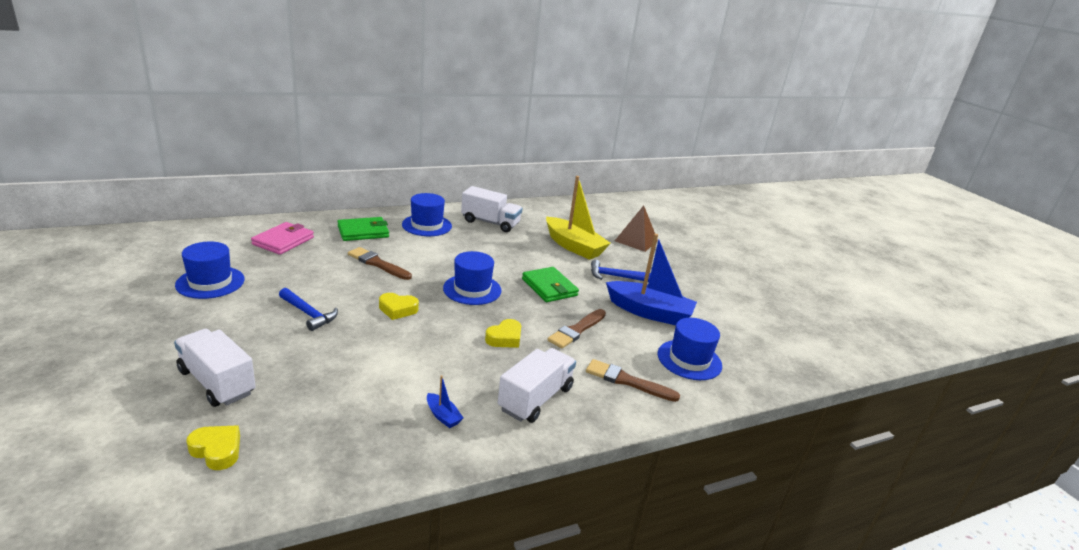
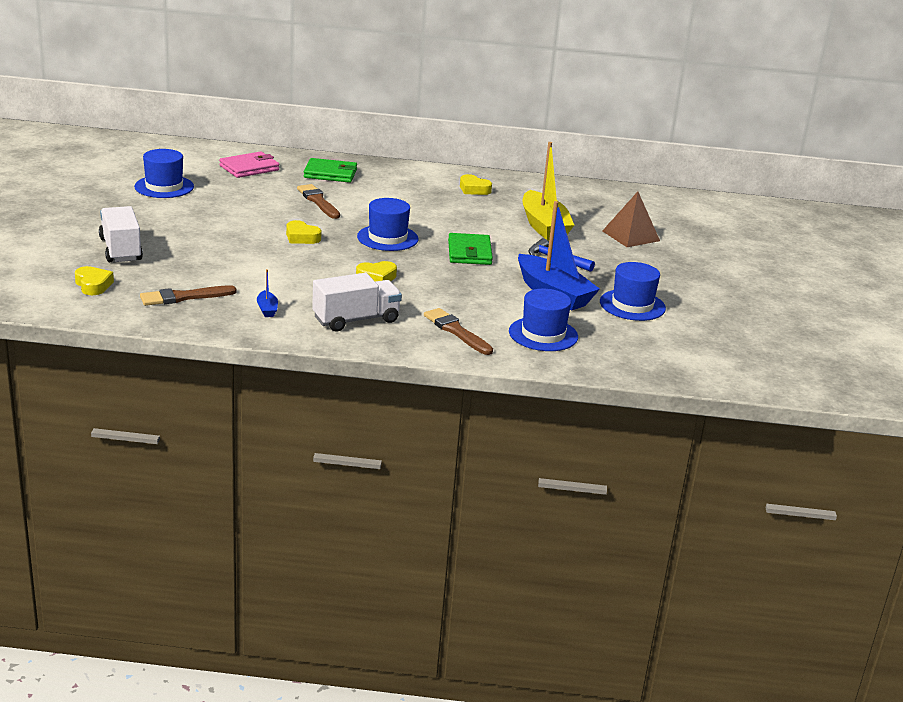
camera: 30 degrees right, 0 degrees up
(308, 314) = (223, 224): blue hammer -> none
(427, 225) = (401, 179): blue hat -> blue hat (632, 305)
(490, 223) = (474, 189): white truck -> yellow heart
(576, 330) = (455, 288): brown brush -> brown brush (184, 297)

